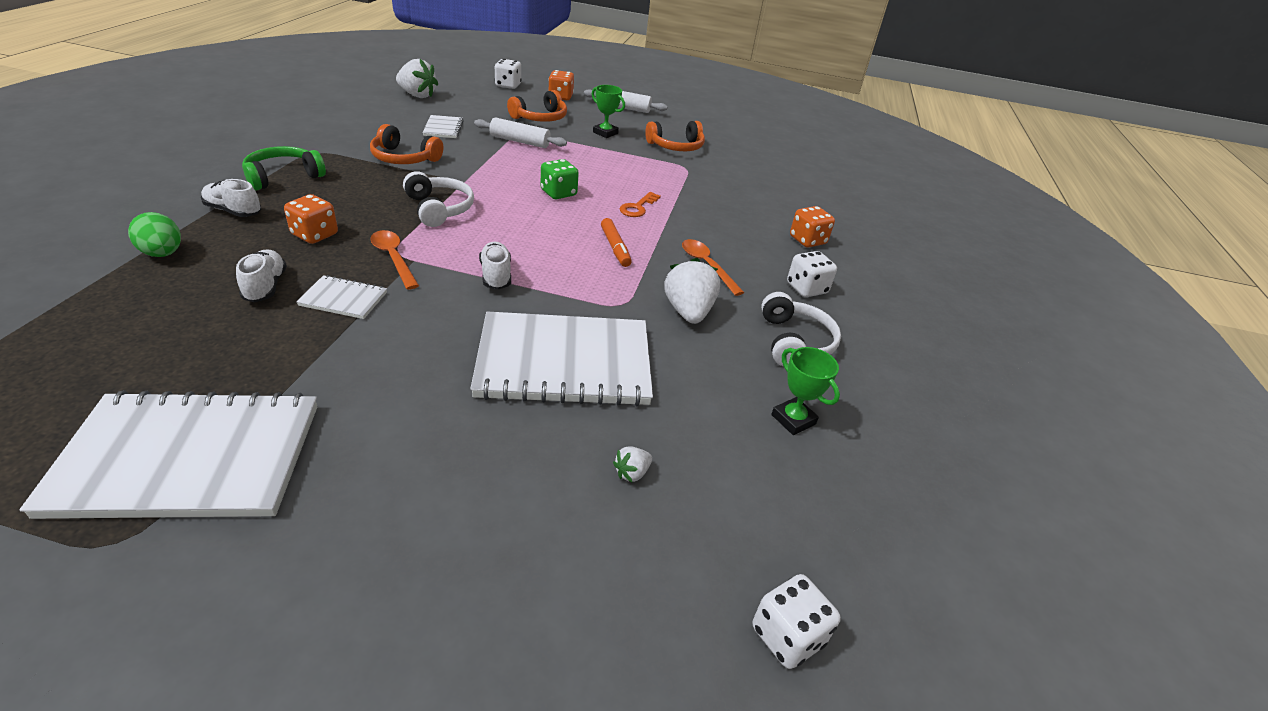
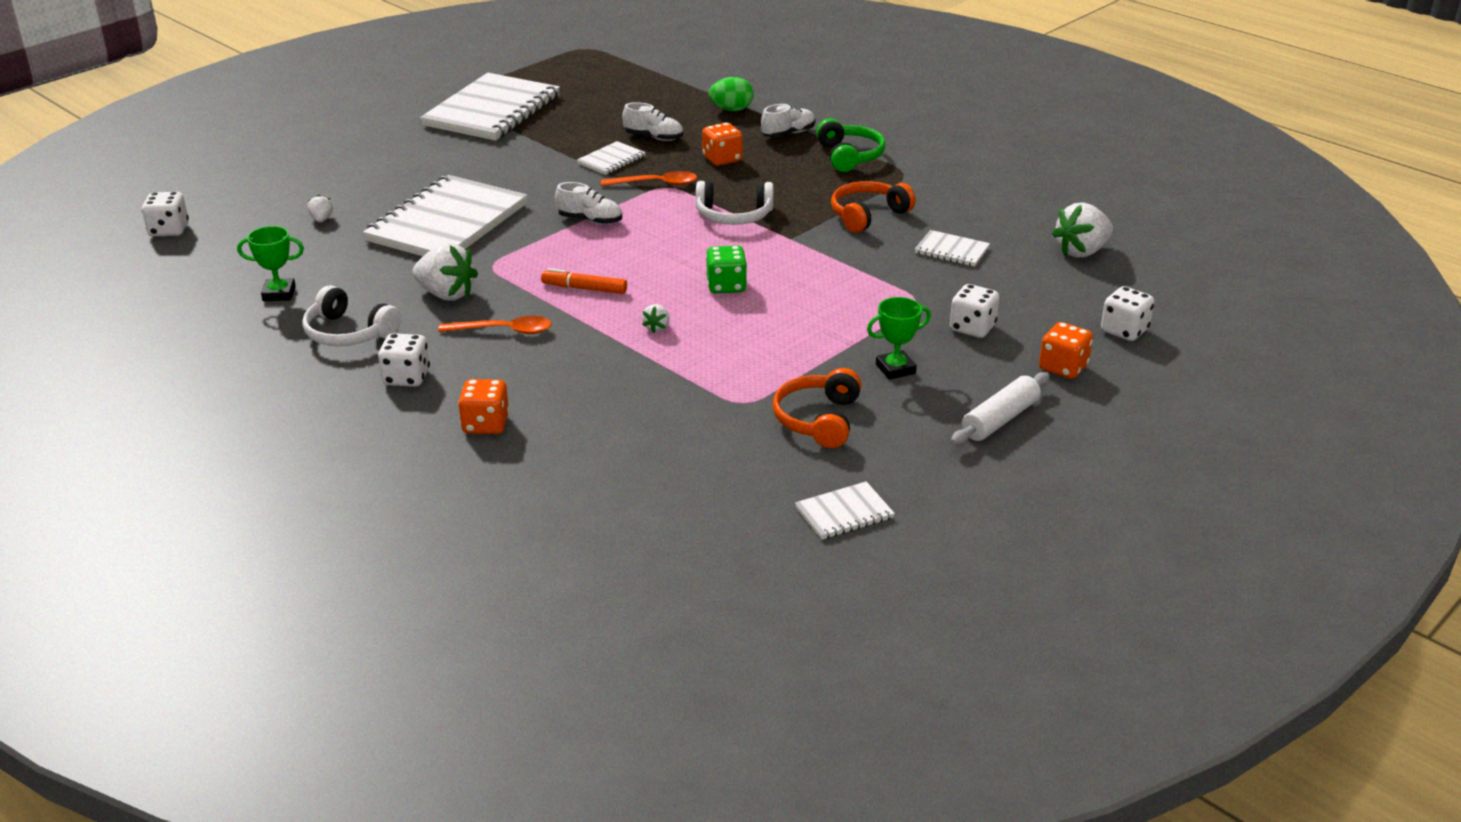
camera: 125 degrees right, 5 degrees down
(520, 141) = (889, 294): white rolling pin -> none
(540, 118) = (972, 328): orange headphones -> white dice
(638, 207) = (657, 327): orange key -> white strawberry
(739, 133) = (844, 513): none -> white notebook

